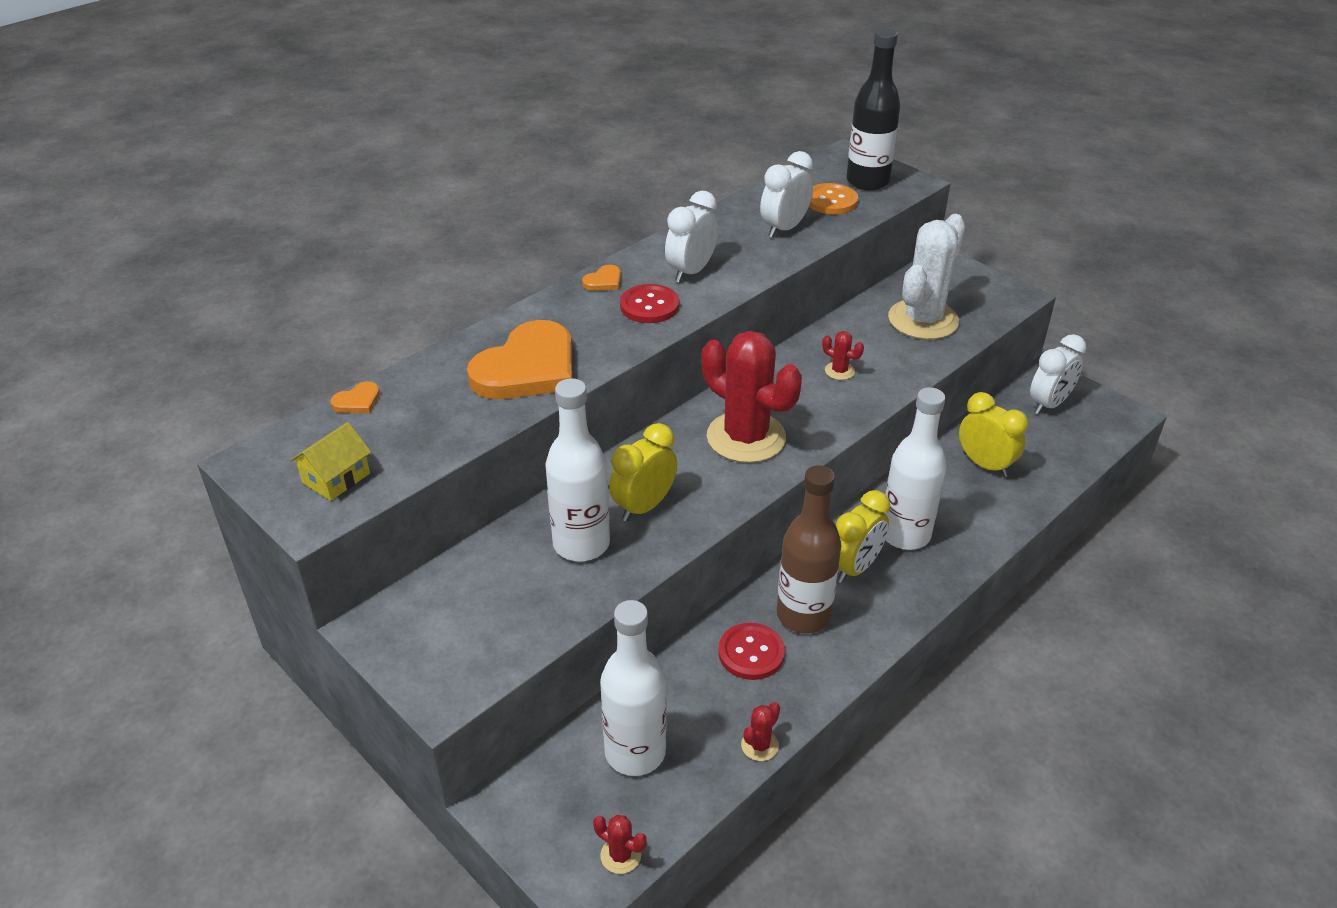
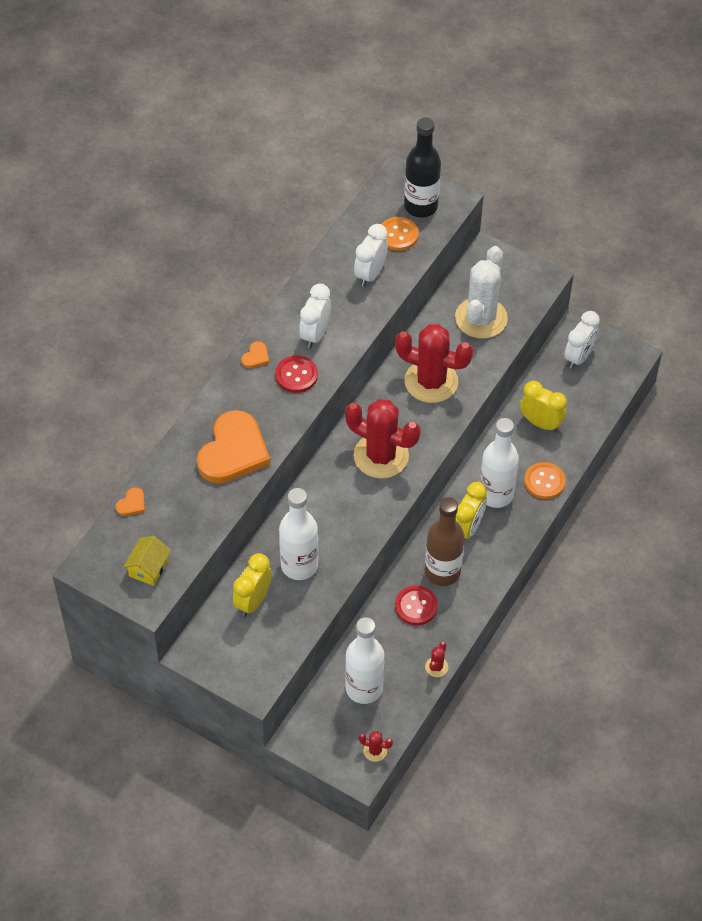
camera: 15 degrees left, 15 degrees up
(644, 506) = (330, 528): yellow clock -> yellow clock (253, 601)
(839, 371) = (431, 381): red cactus -> red cactus, size x2.47
(979, 531) = (544, 481): none -> orange button

